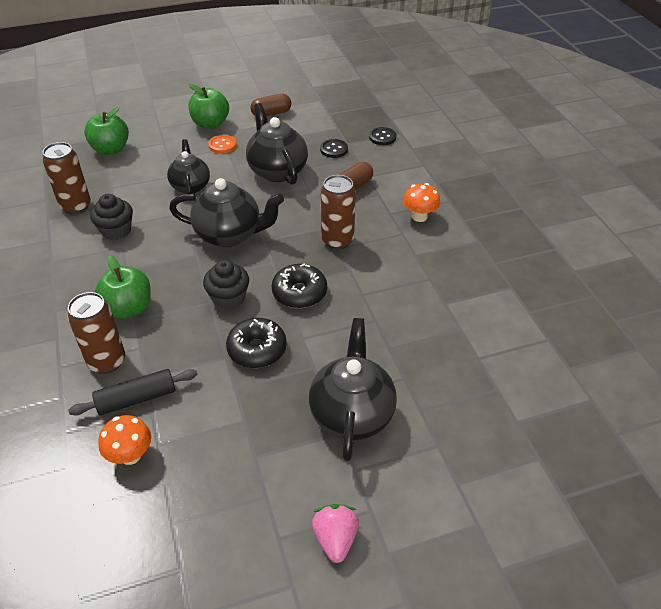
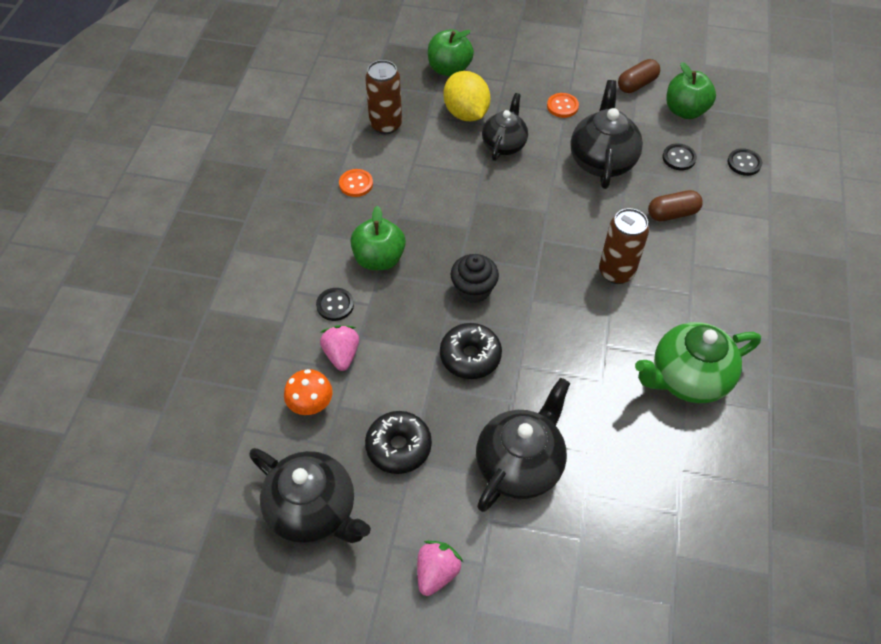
camera: 30 degrees right, 10 degrees up
(73, 259) = (356, 184): none -> orange button
(107, 361) = (335, 305): brown can -> black button
(116, 231) = (409, 168): black cupcake -> none
(137, 399) = (342, 354): black rolling pin -> pink strawberry
(144, 175) = (466, 113): none -> yellow lemon
(210, 124) = (564, 74): green apple -> green apple (685, 111)
(230, 235) = (512, 218): black teapot -> black teapot (314, 511)
(271, 113) = (637, 84): brown capsule -> brown capsule turned 45 degrees counterclockwise
(299, 293) = (544, 314): black donut -> black donut (398, 447)
(419, 217) = (722, 281): orange mushroom -> none
(439, 291) = (687, 378): none -> green teapot

